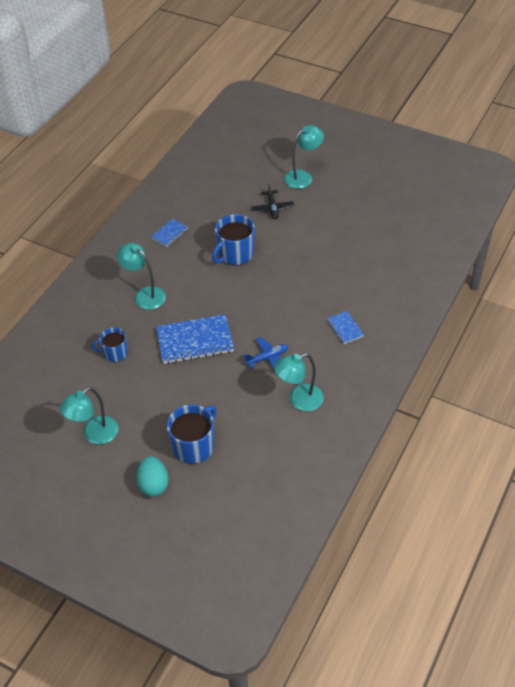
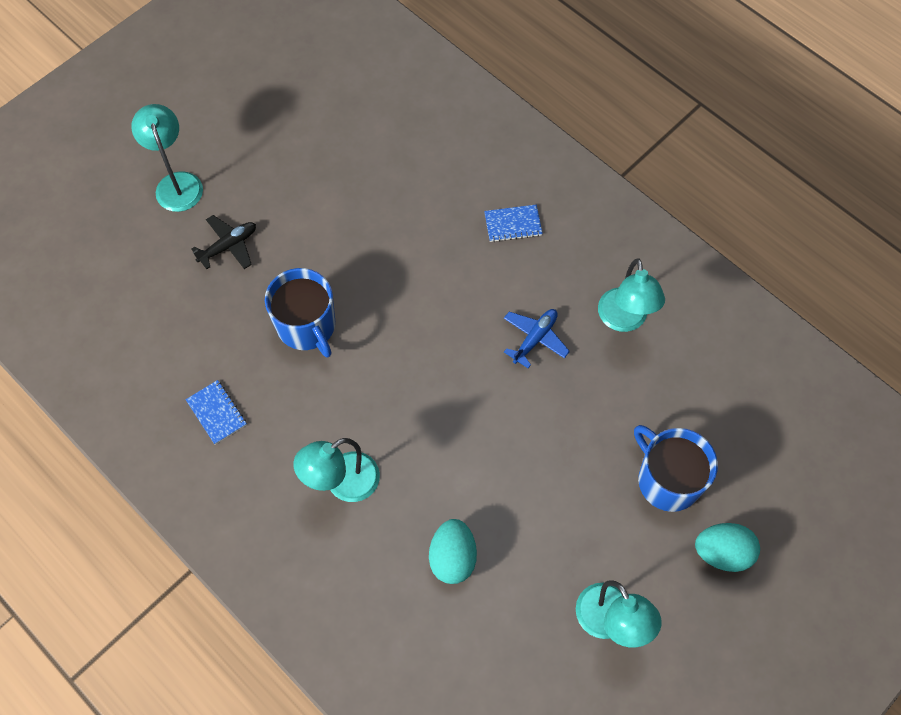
camera: 75 degrees left, 15 degrees up
(115, 353) = (452, 558): blue mug -> turquoise egg
(195, 341) = (468, 430): blue notebook -> none
(267, 358) = (535, 339): blue plane -> blue plane turned 45 degrees clockwise
(272, 208) = (228, 246): black plane -> black plane turned 45 degrees counterclockwise

